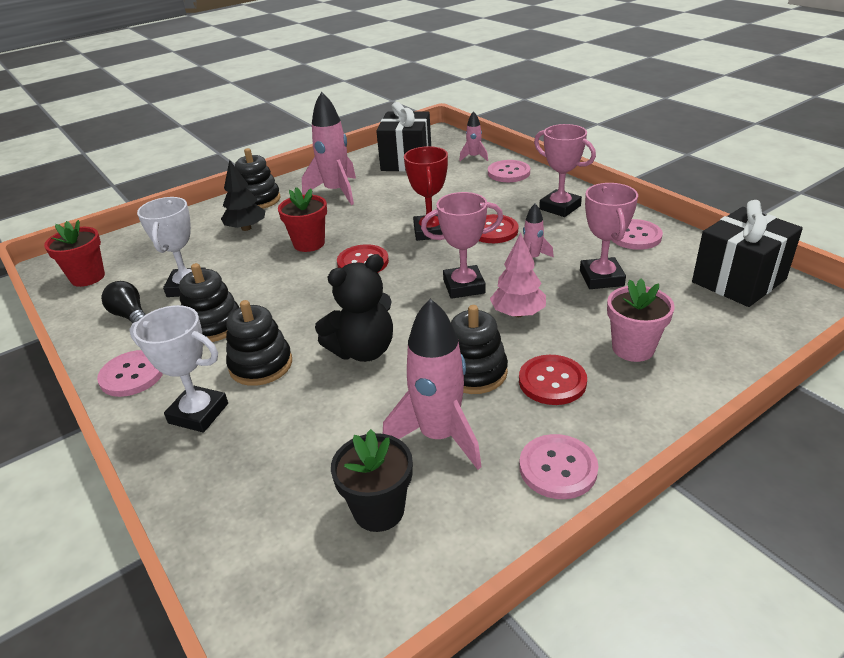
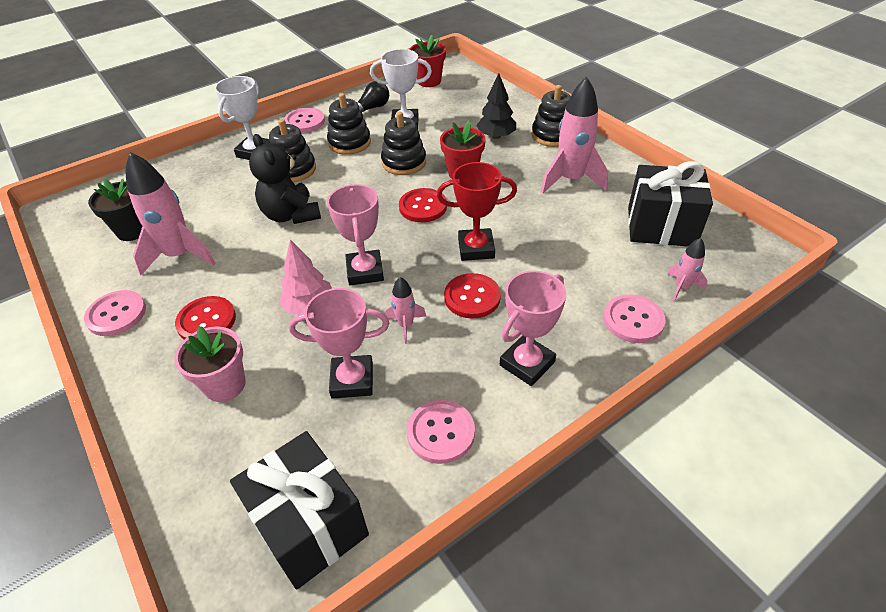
camera: 90 degrees right, 10 degrees up
(474, 372) = (239, 275): black stacking toy -> black stacking toy (404, 162)

